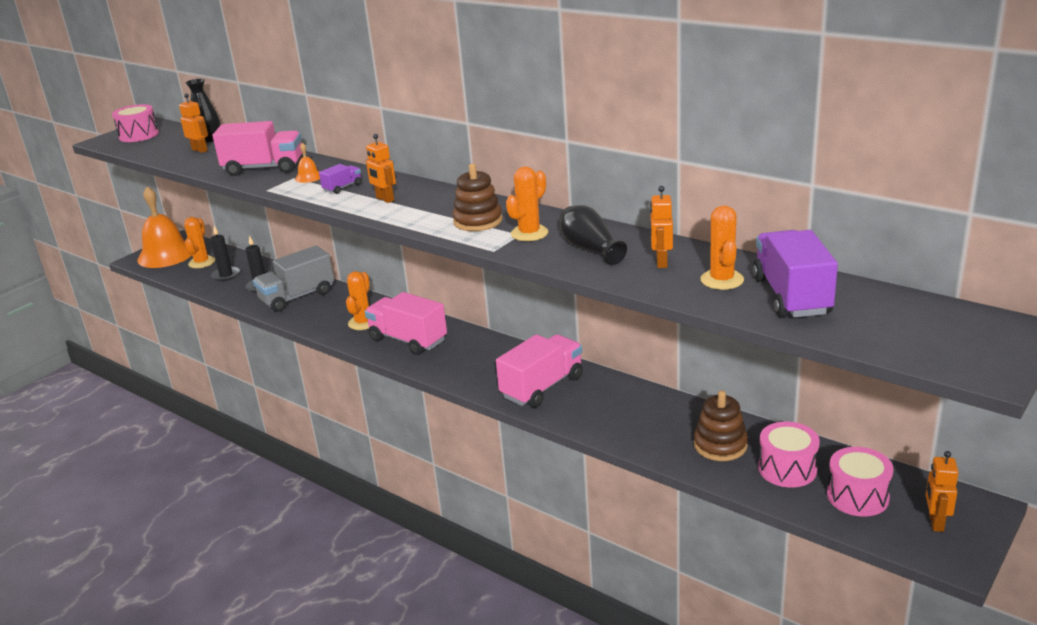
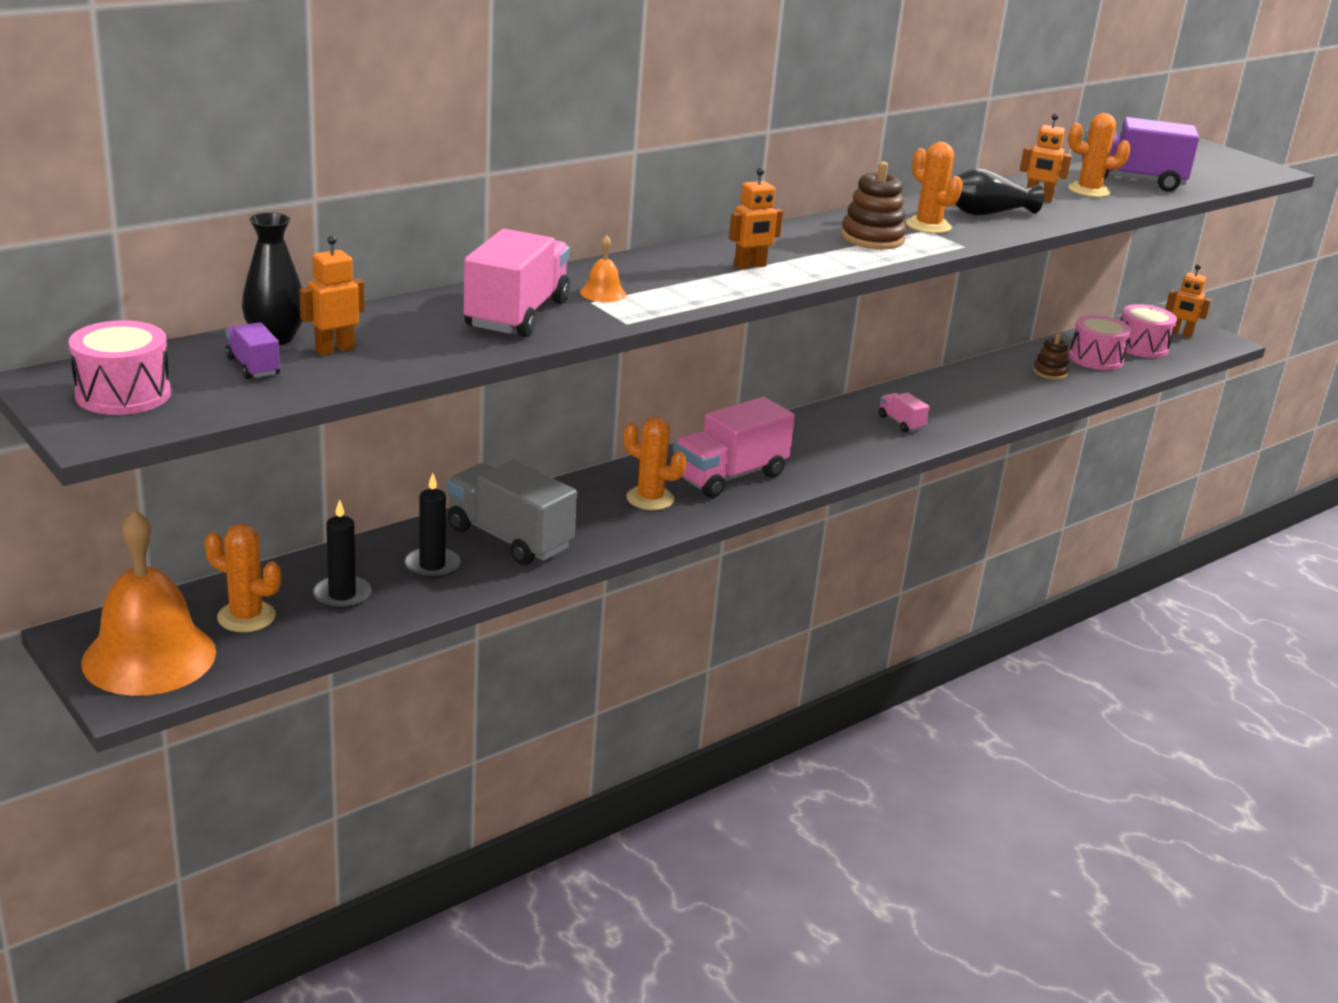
camera: 80 degrees left, 0 degrees up
(297, 297) = (509, 538): grey truck -> grey truck turned 150 degrees clockwise
(342, 187) = (675, 280): purple truck -> purple truck (253, 366)
(542, 387) = (901, 423): pink truck -> pink truck, size x0.47
(720, 445) = (1050, 372): brown stacking toy -> brown stacking toy, size x0.65

